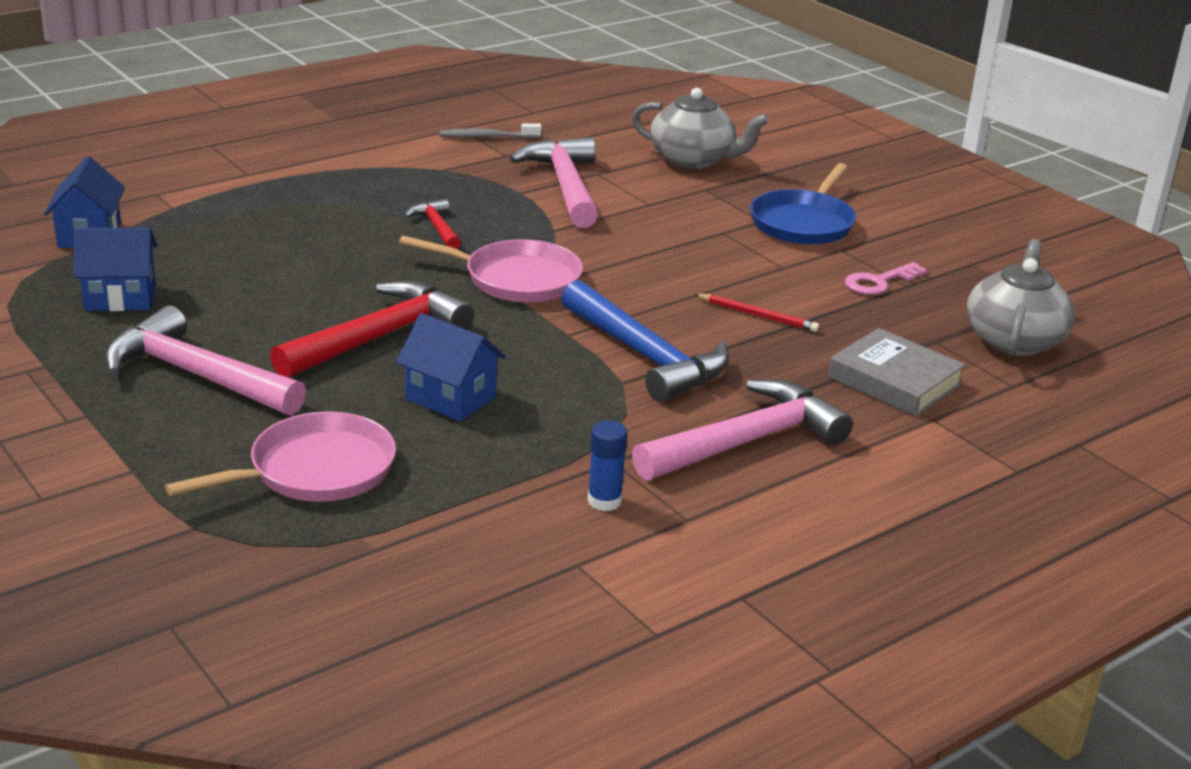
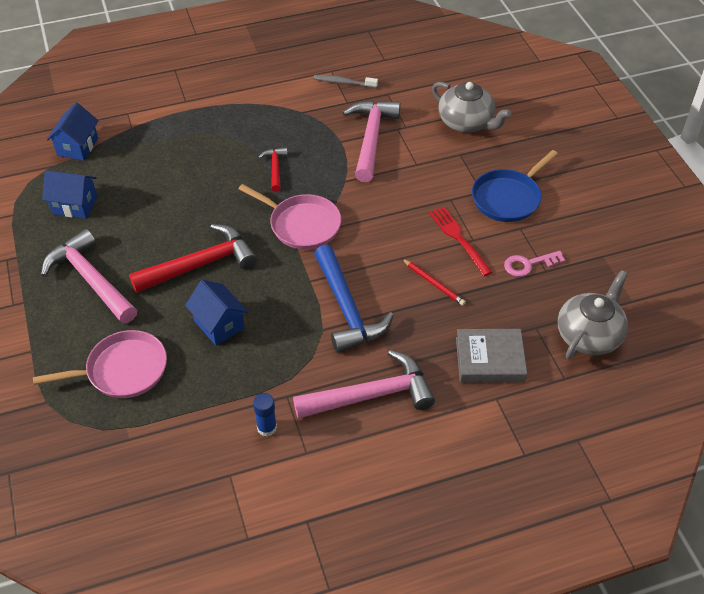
camera: 20 degrees right, 20 degrees up
(761, 268) = (458, 238): none -> red fork
(894, 381) = (489, 359): grey book -> grey book turned 60 degrees counterclockwise

